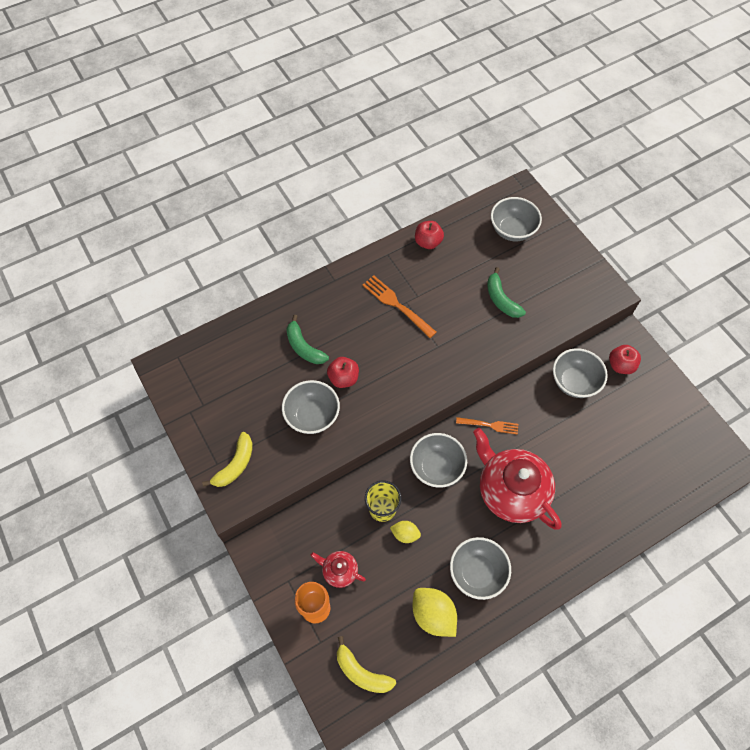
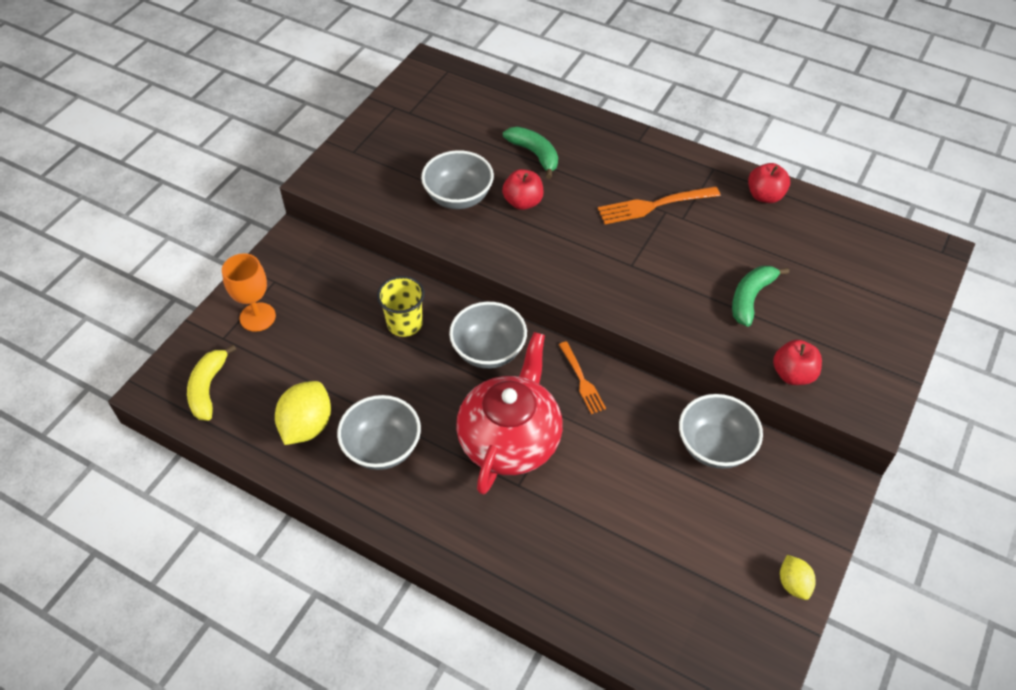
camera: 60 degrees right, 10 degrees down
(235, 464) = (361, 165): yellow banana -> none
(304, 347) = (534, 154): green banana -> green banana turned 120 degrees clockwise
(339, 571) = (309, 318): red teapot -> none
(397, 305) = (654, 205): orange fork -> orange fork turned 120 degrees counterclockwise
(405, 534) = (387, 358): yellow lemon -> yellow lemon (793, 584)
(512, 230) = (863, 267): grey bowl -> none
(620, 365) = (786, 492): red apple -> red apple (793, 374)

